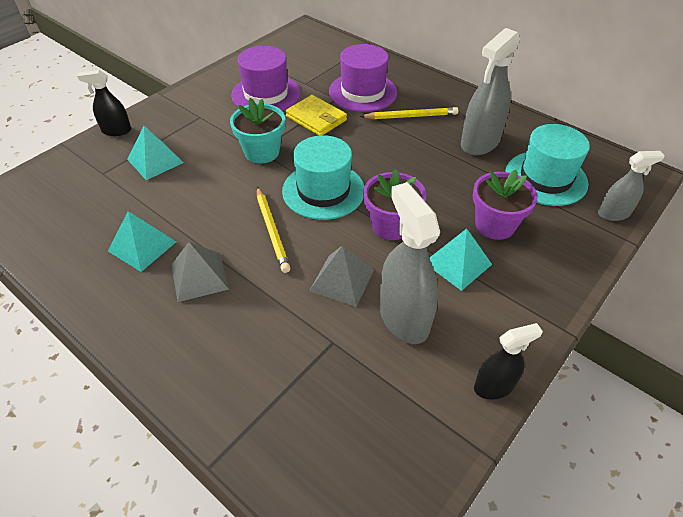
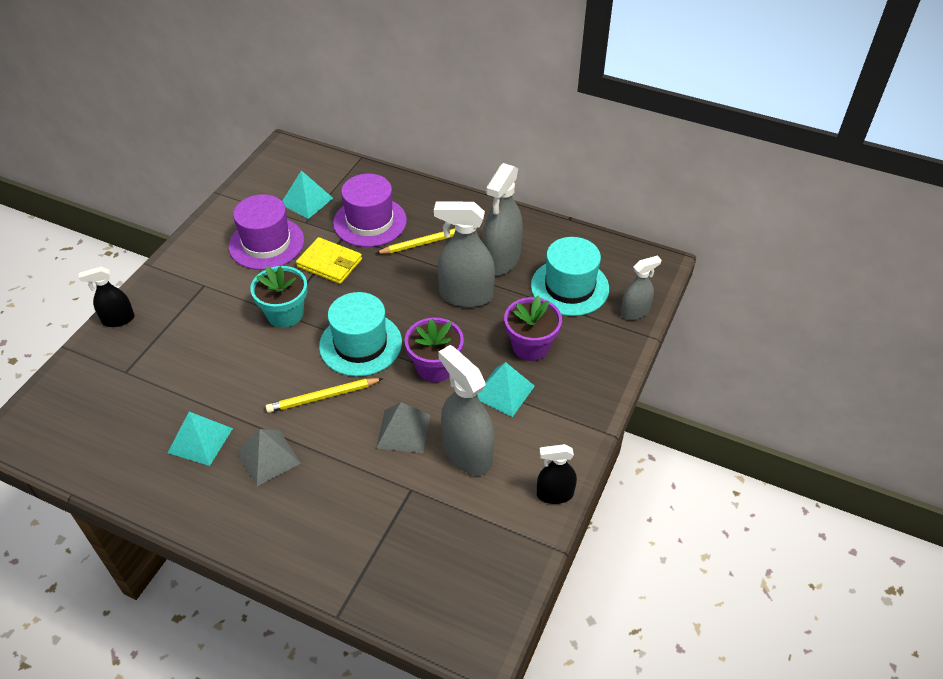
camera: 15 degrees left, 0 degrees up
(155, 161) = (175, 346): turquoise pyramid -> turquoise pyramid (306, 201)
(272, 231) = (323, 397): yellow pencil -> yellow pencil turned 105 degrees clockwise
(438, 167) = (466, 295): none -> grey spray bottle
(494, 386) = (554, 494): black spray bottle -> black spray bottle turned 150 degrees counterclockwise

